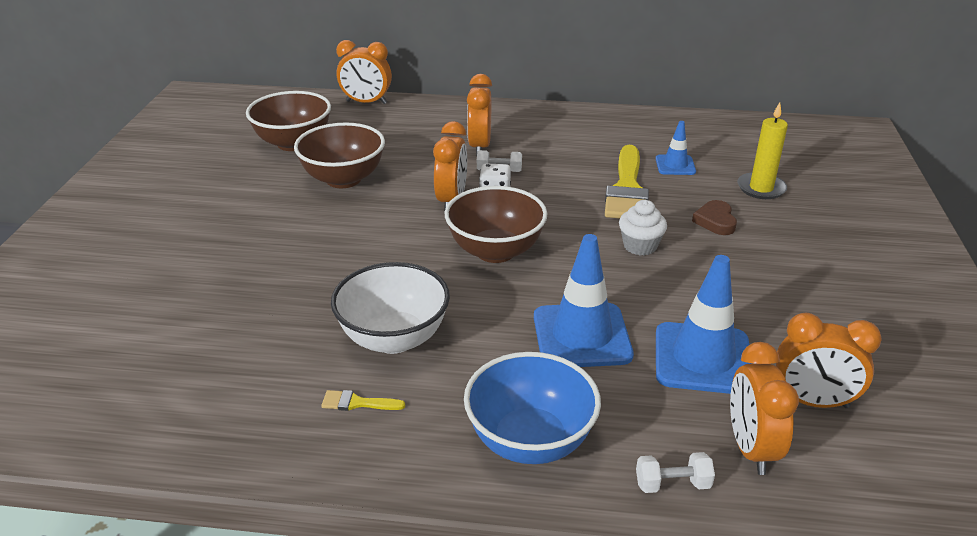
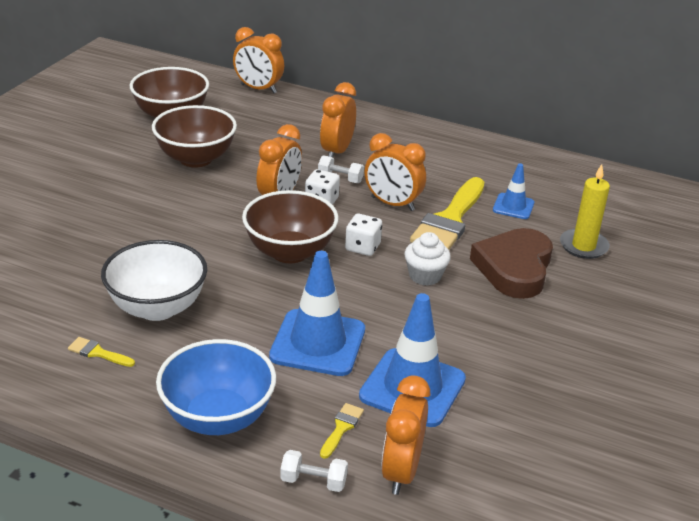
camera: 15 degrees right, 0 degrees up
(563, 231) = (362, 247): none -> white dice
(662, 418) = (341, 428): none -> yellow brush
(715, 221) = (514, 268): brown heart -> brown heart, size x1.94
(812, 402) = (486, 448): orange clock -> orange clock (392, 204)

